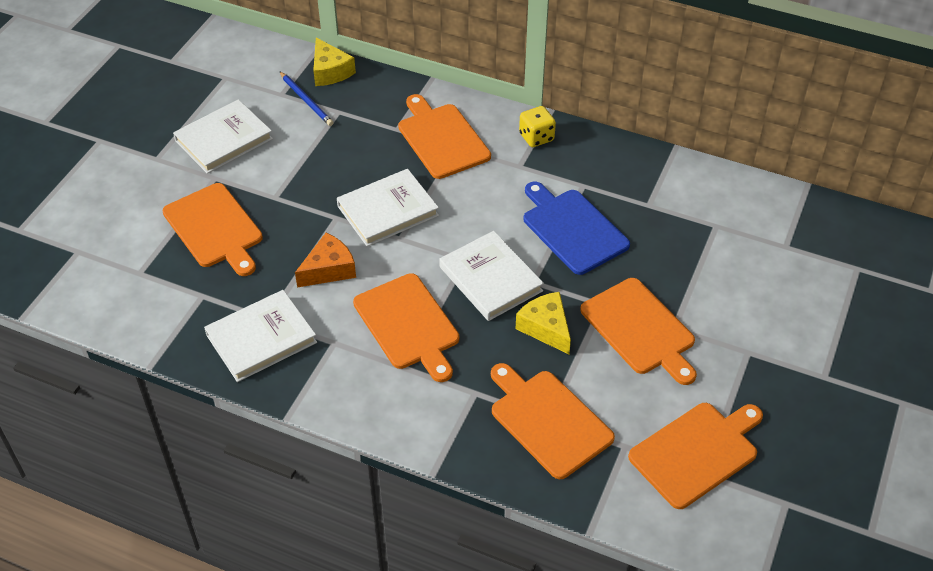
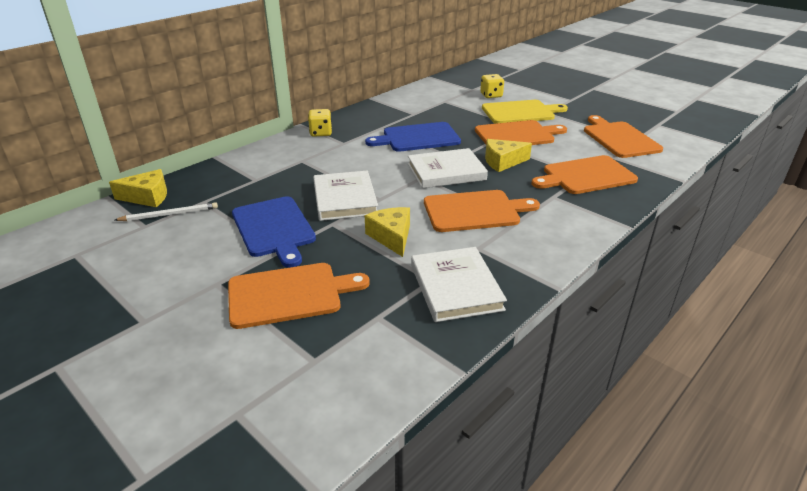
camera: 70 degrees left, 15 degrees down
(224, 140) = (167, 269): white book -> none
(306, 100) = (170, 214): blue pencil -> white pencil
(310, 179) = (274, 228): none -> blue cutting board
(329, 269) = (391, 237): orange cheese -> yellow cheese
(441, 139) = (286, 164): orange cutting board -> none
(727, 320) = (520, 112): none -> yellow cutting board
(775, 273) = (491, 95): none -> yellow dice

